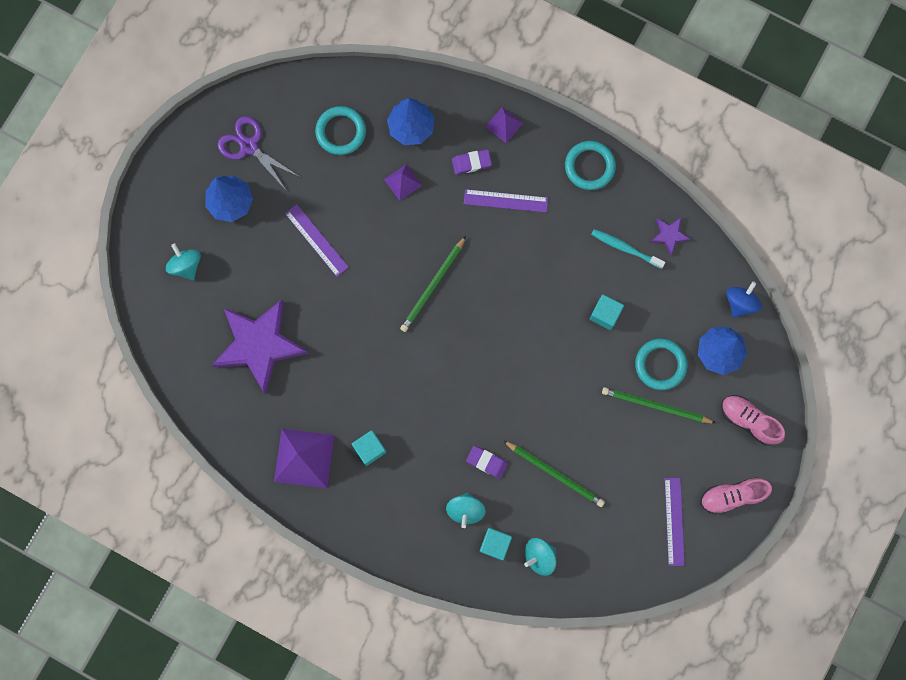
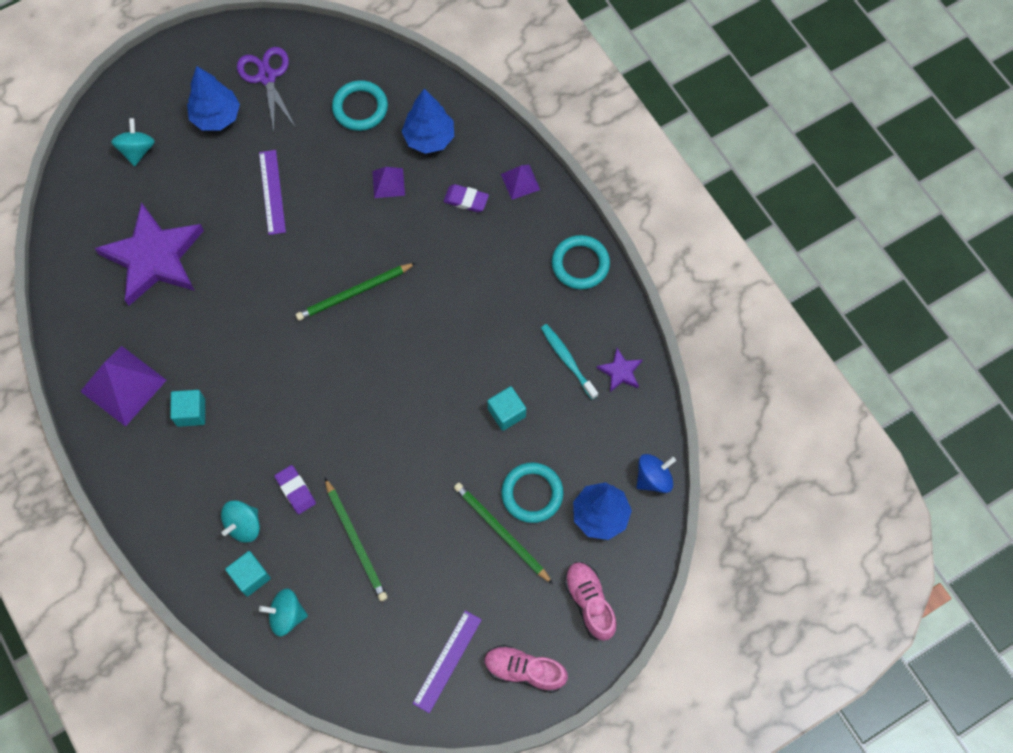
camera: 30 degrees right, 10 degrees down
(505, 200) = (477, 252): purple ruler -> none

